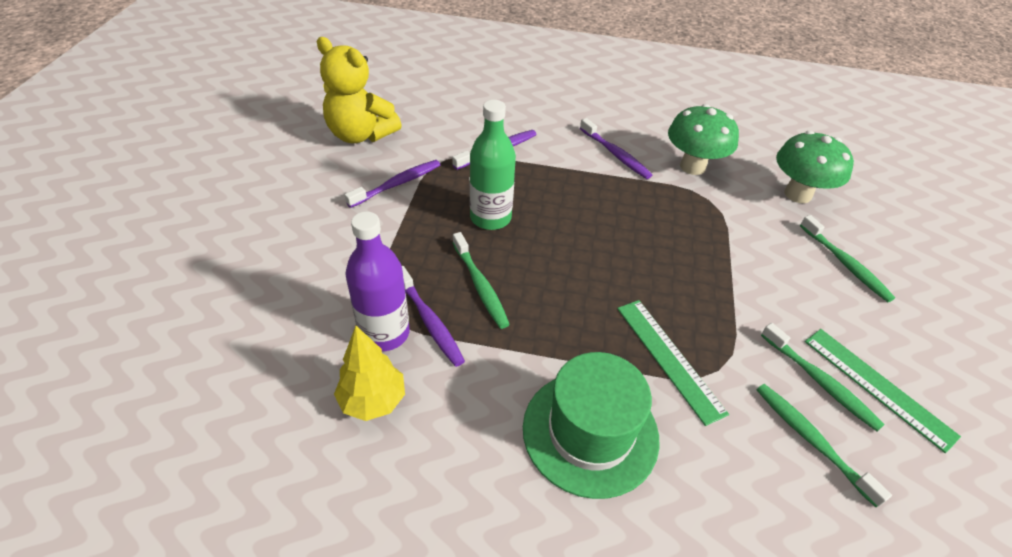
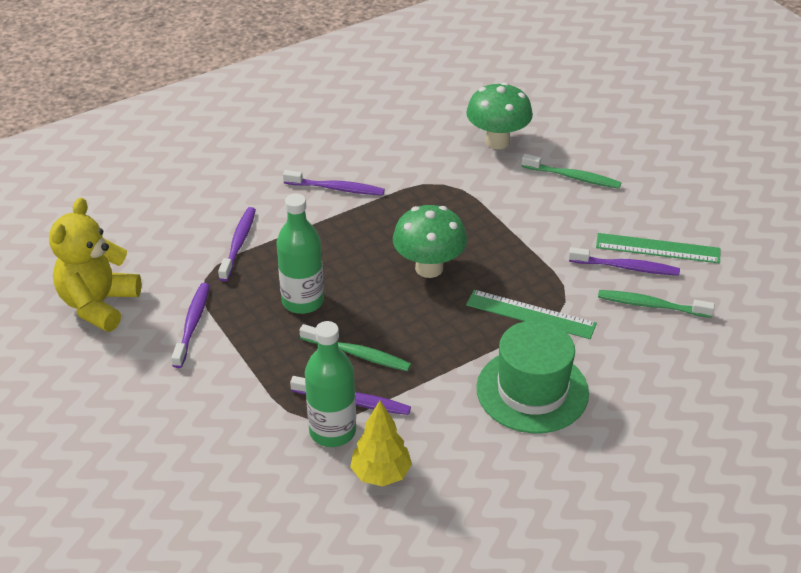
camera: 40 degrees left, 5 degrees down
(360, 134) = (98, 304): yellow teddy bear -> yellow teddy bear turned 120 degrees clockwise
(384, 333) = (332, 431): purple bottle -> green bottle
(692, 166) = (404, 163): green mushroom -> green mushroom (429, 268)
(820, 382) = (626, 267): green toothbrush -> purple toothbrush

